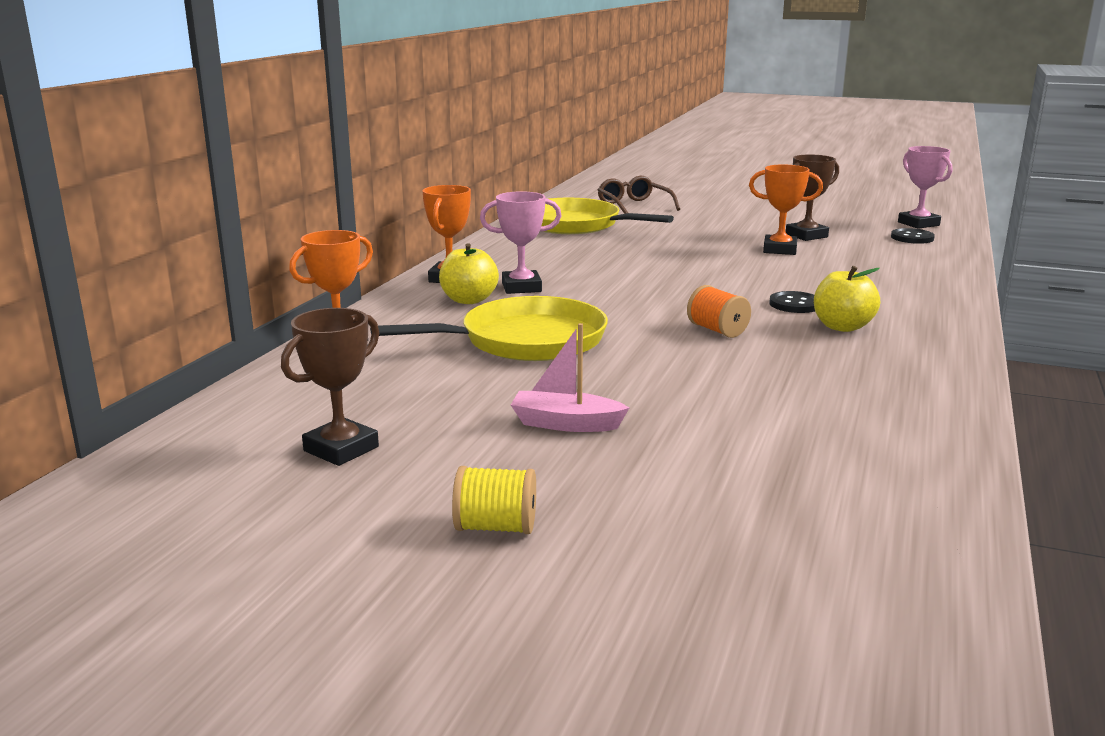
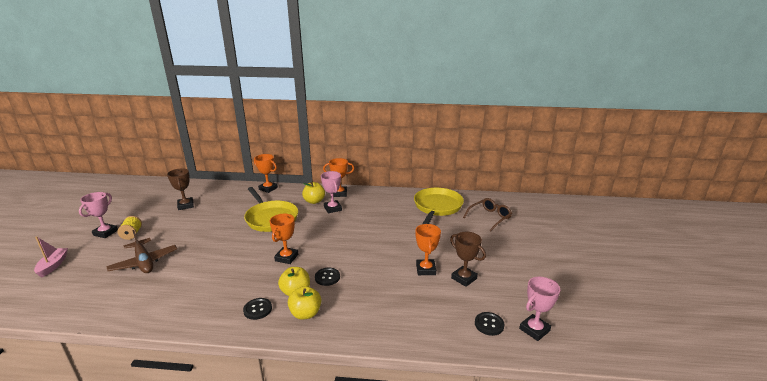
camera: 75 degrees right, 5 degrees up
(341, 449) = (185, 205): brown trophy -> brown trophy turned 45 degrees clockwise
(447, 587) = (105, 233): none -> pink trophy
(566, 424) = (195, 235): pink boat -> pink boat (53, 266)
(691, 486) = (144, 262): none -> brown plane
(717, 330) = (286, 257): orange spool -> orange trophy
(898, 355) = (257, 309): none -> black button
(905, 322) = (305, 313): none -> yellow apple

